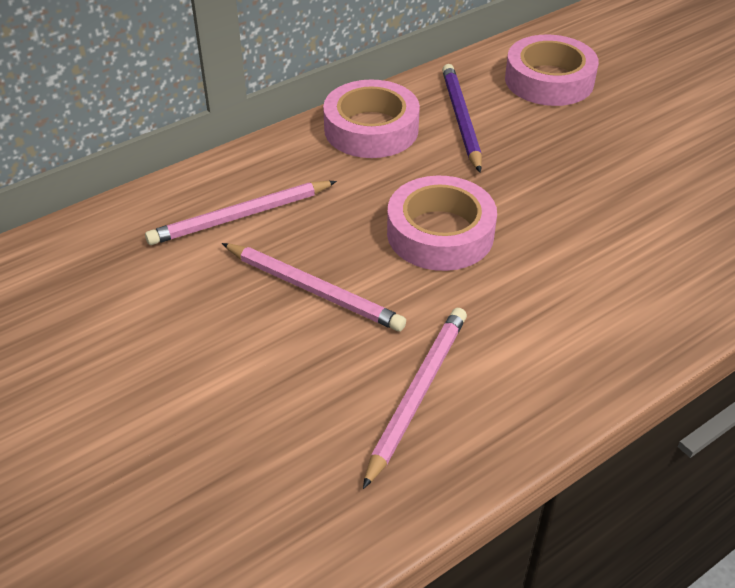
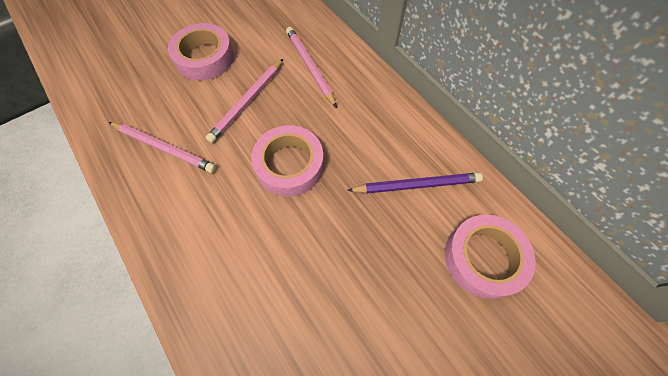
camera: 90 degrees right, 20 degrees up
(371, 129) = (399, 128): pink tape -> pink tape (205, 58)

